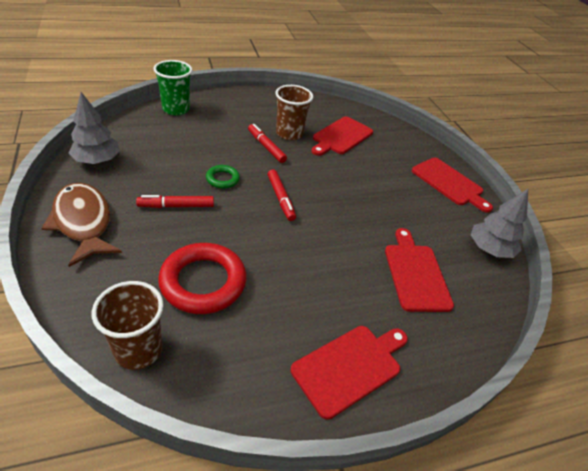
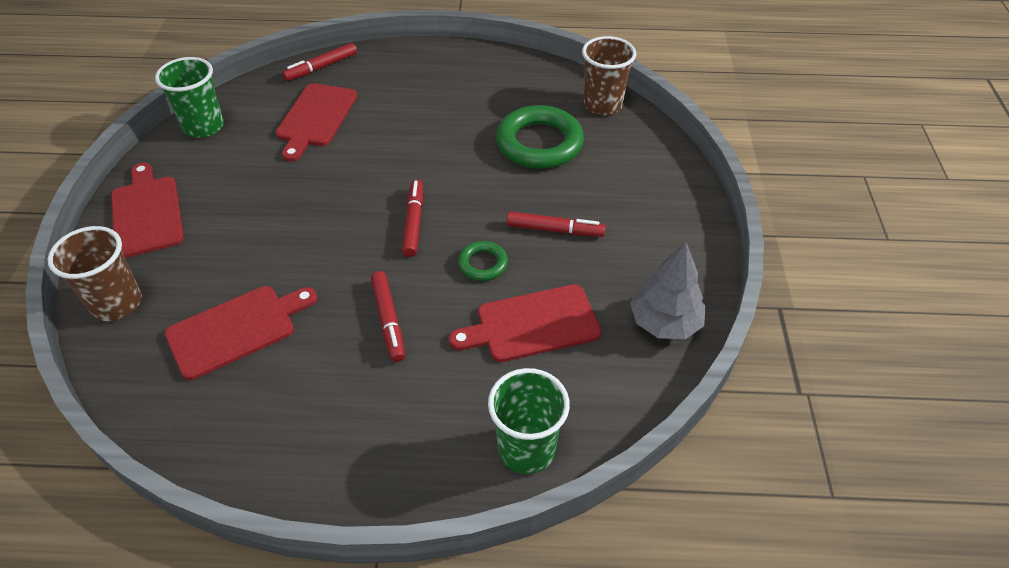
camera: 155 degrees left, 5 degrees up
(83, 222) = (667, 223): brown fish -> none
(203, 282) = (539, 143): red ring -> green ring
(289, 133) = (329, 349): brown cup -> brown cup (117, 303)
(350, 367) = (435, 69): red cutting board -> red cutting board (532, 324)
(466, 340) = (321, 67): none -> red marker
(489, 249) = (204, 127): grey tree -> green cup

